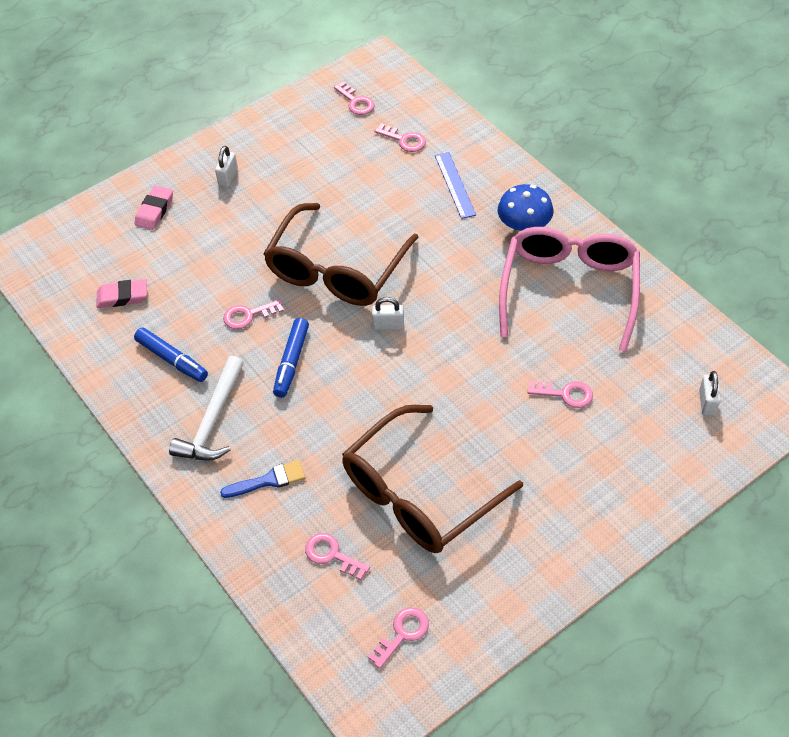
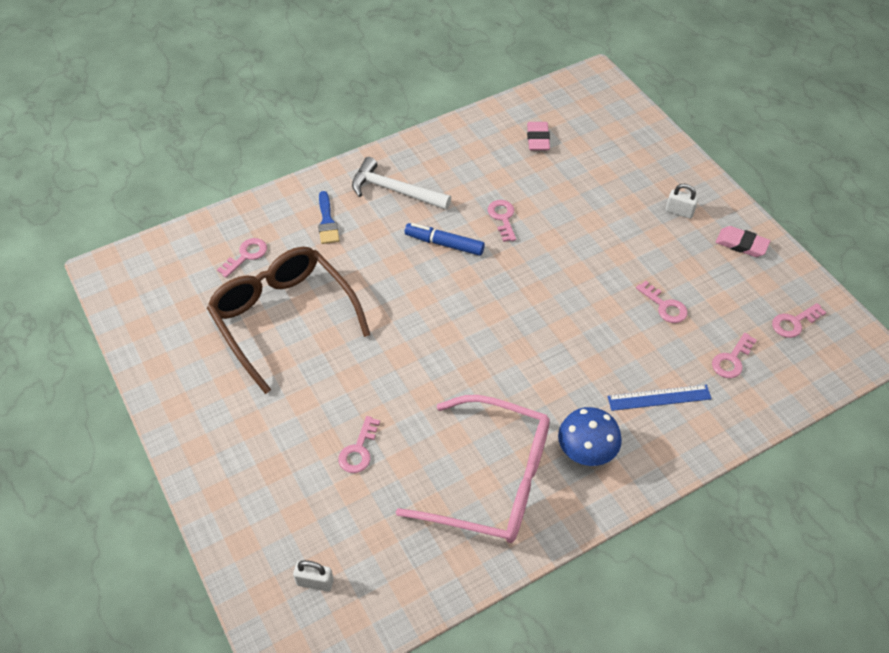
camera: 95 degrees right, 0 degrees up
(154, 210) = (638, 160): pink eraser -> pink eraser (741, 244)
(172, 359) = (463, 168): blue marker -> none
(336, 270) = (548, 284): brown glasses -> none
(388, 325) = (473, 317): white padlock -> none
(402, 634) = (162, 292): pink key -> pink key (664, 306)

